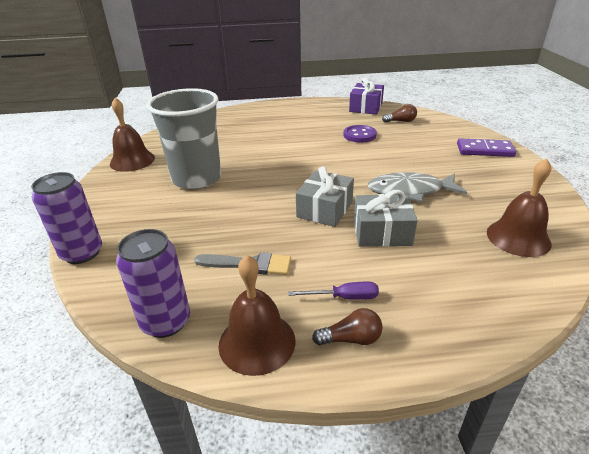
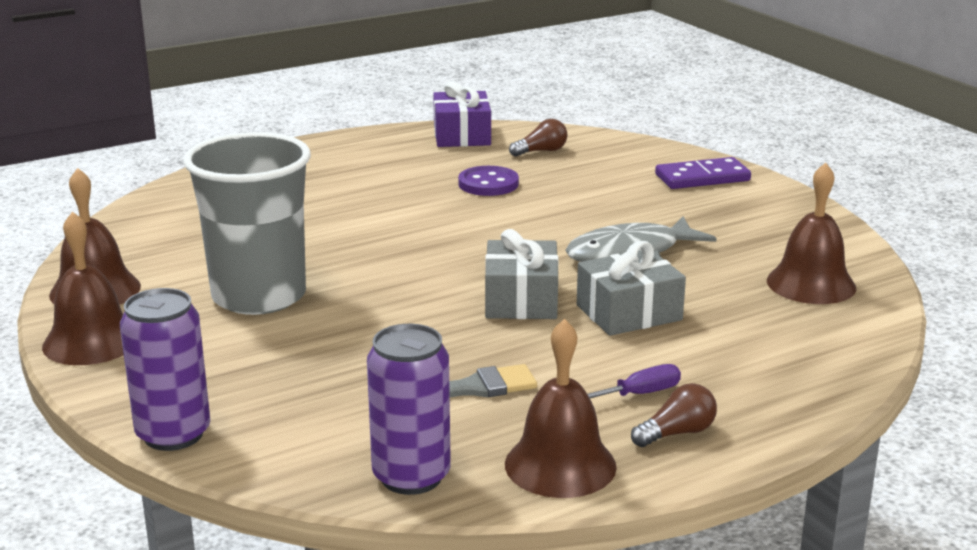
camera: 25 degrees left, 10 degrees down
(103, 188) = (91, 341): none -> brown bell

